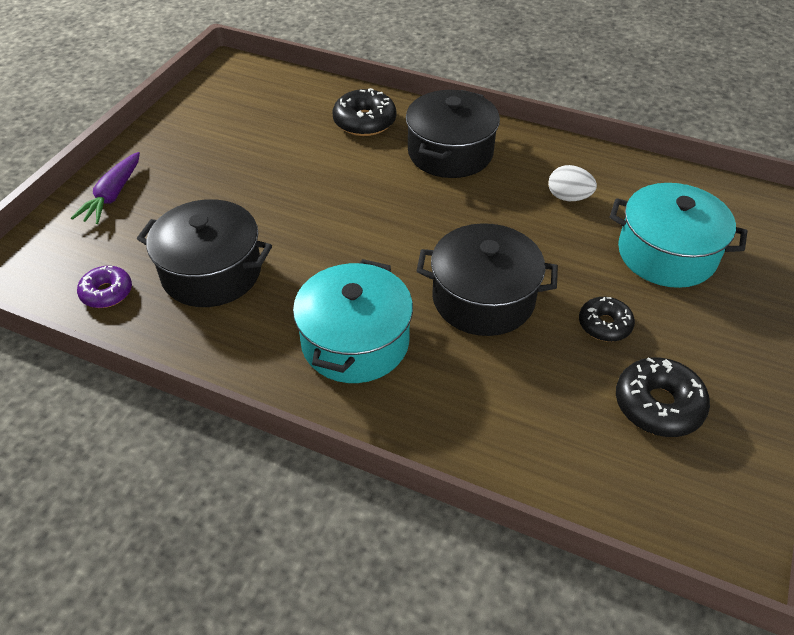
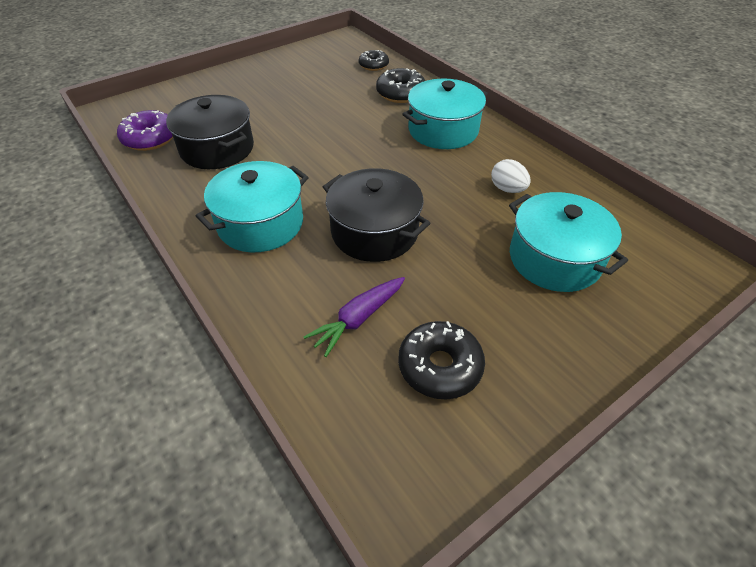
camera: 30 degrees right, 0 degrees up
(107, 293) = (150, 138): purple donut -> purple donut, size x1.52
(113, 195) = (207, 88): purple carrot -> purple carrot (358, 319)
(450, 152) = (443, 130): black pot -> turquoise pot
(604, 325) = (451, 288): black donut -> black donut (373, 65)

